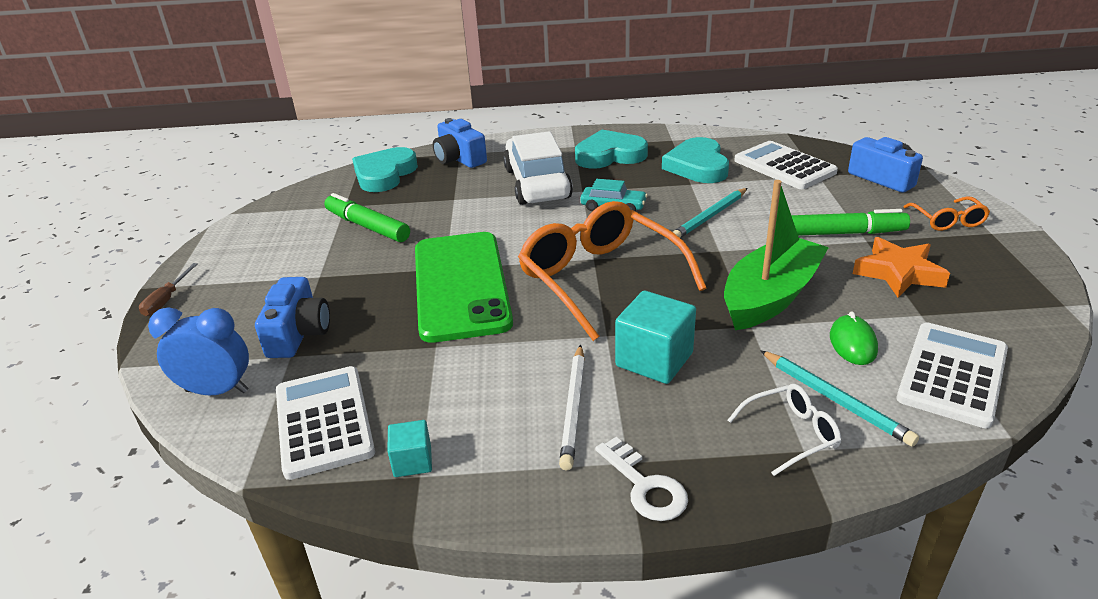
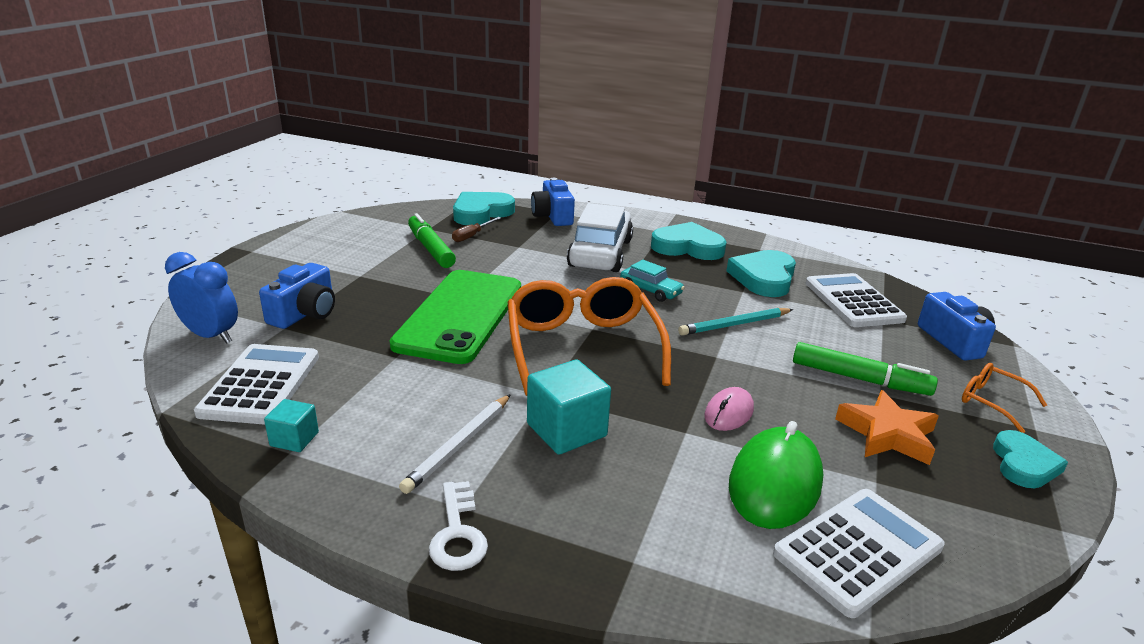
camera: 20 degrees right, 5 degrees down
(167, 300) = (240, 260): brown screwdriver -> brown screwdriver (472, 236)
(770, 297) = (728, 413): green boat -> pink mouse
(791, 434) = (634, 542): white glasses -> none
(835, 400) = (707, 528): turquoise pencil -> none
(852, 343) = (775, 483): green mouse -> green mouse, size x1.82
(947, 221) = (992, 402): orange glasses -> orange glasses turned 120 degrees clockwise
(1005, 263) = (1023, 464): none -> turquoise heart

